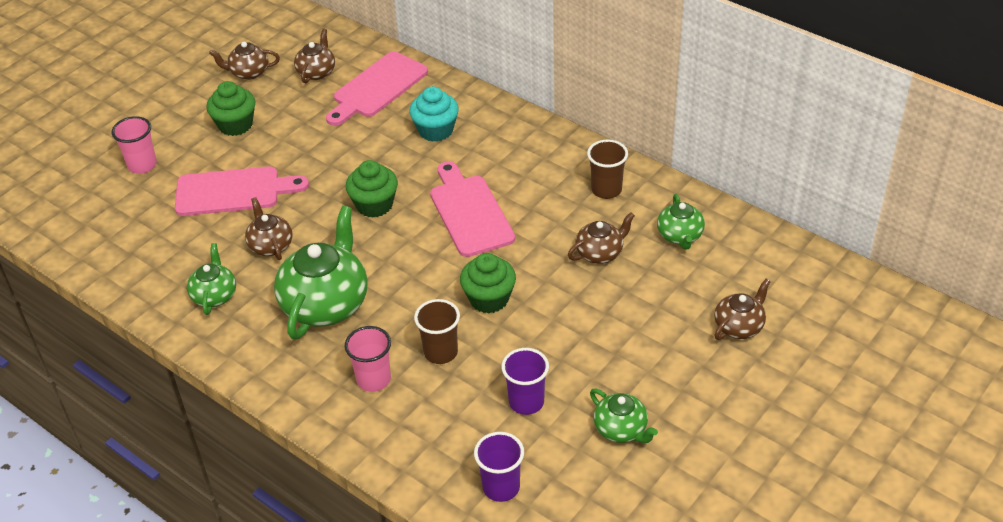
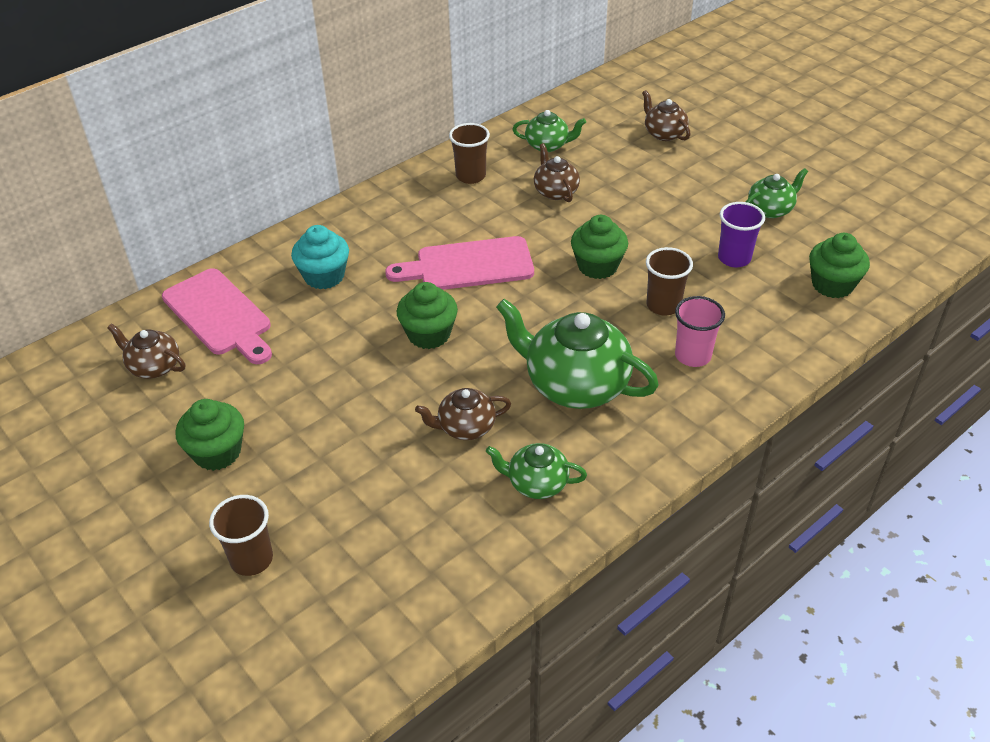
camera: 80 degrees left, 0 degrees up
(142, 165) = (251, 559): pink cup -> brown cup
(233, 191) = (352, 459): pink cutting board -> none
(248, 72) = (110, 434): brown teapot -> none
(501, 487) = (832, 285): purple cup -> green cupcake

